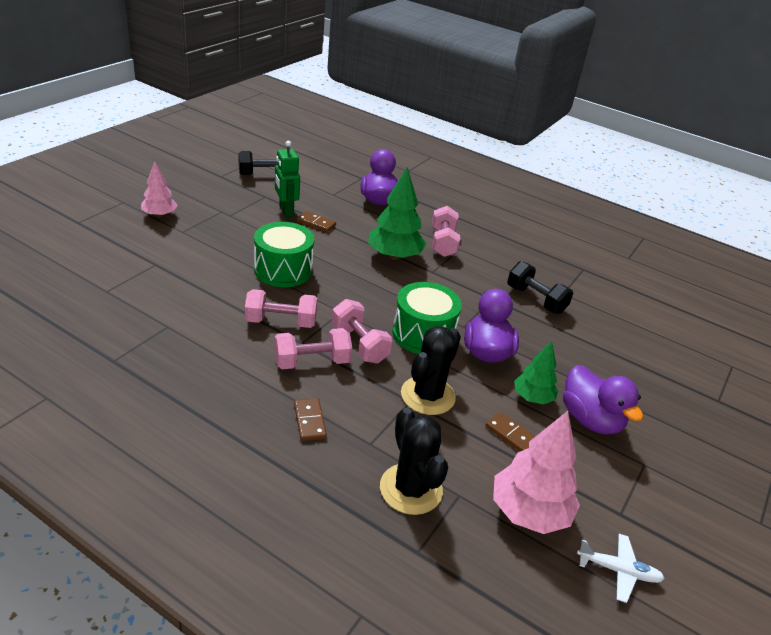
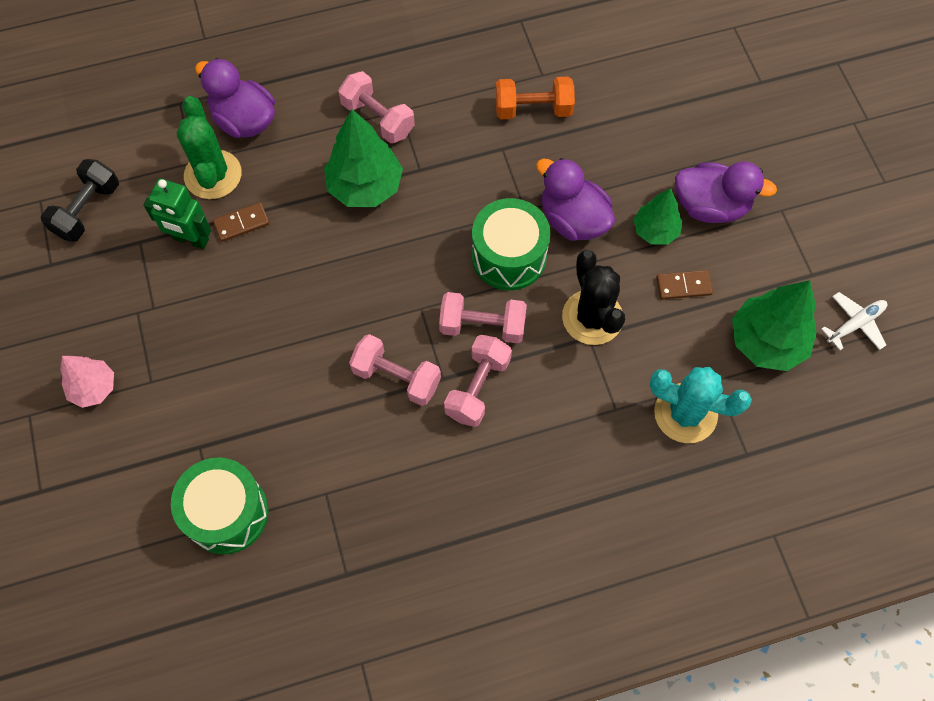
camera: 45 degrees left, 30 degrees up
(281, 322) = (396, 377): pink dumbbell -> pink dumbbell turned 75 degrees clockwise
(283, 270) = (308, 318): green drum -> green drum (227, 513)
(310, 421) = (555, 442): brown domino -> none
(333, 203) = (213, 175): none -> green cactus
(411, 489) = (685, 413): black cactus -> turquoise cactus
(529, 512) = (766, 341): pink tree -> green tree
(535, 299) = (533, 109): black dumbbell -> orange dumbbell

